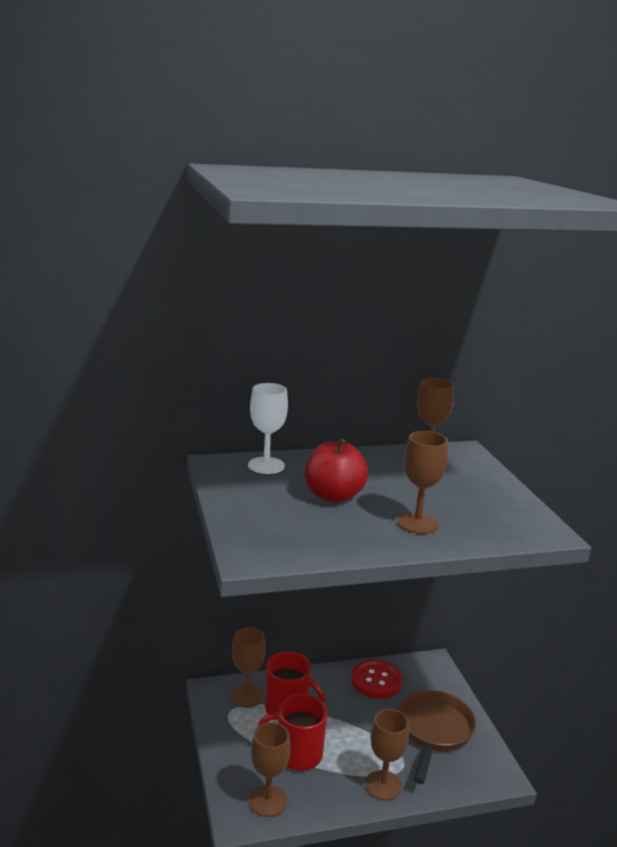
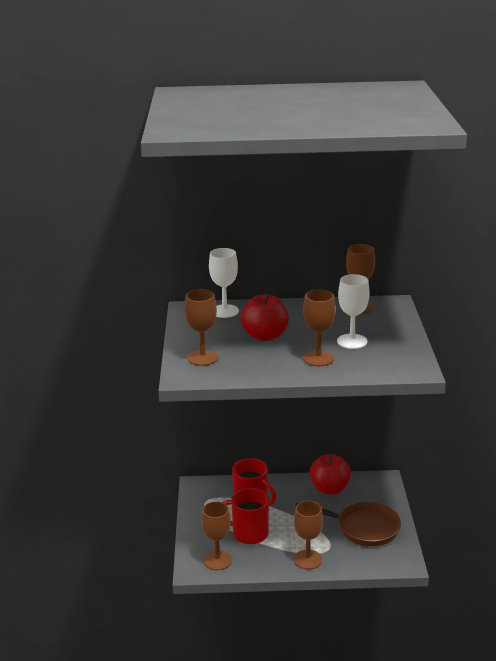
camera: 15 degrees right, 5 degrees up
(247, 696) = (222, 491): brown goblet -> brown goblet (202, 358)
(376, 680) = (330, 489): red button -> red apple
(434, 731) = (363, 528): brown pan -> brown pan turned 75 degrees clockwise
(446, 499) = (352, 341): none -> white goblet

